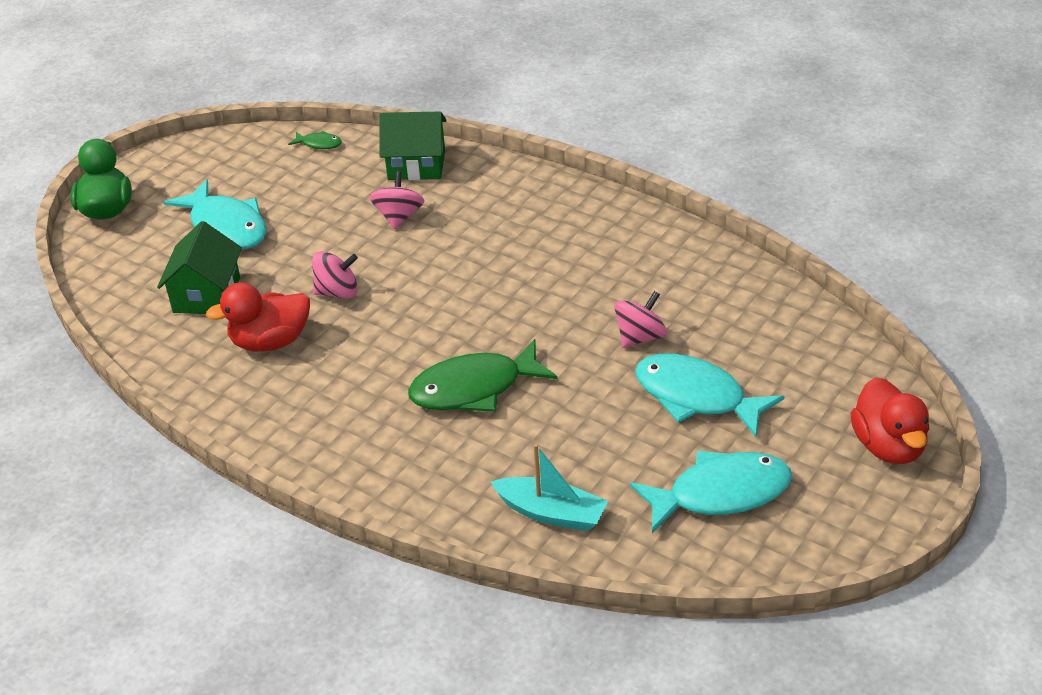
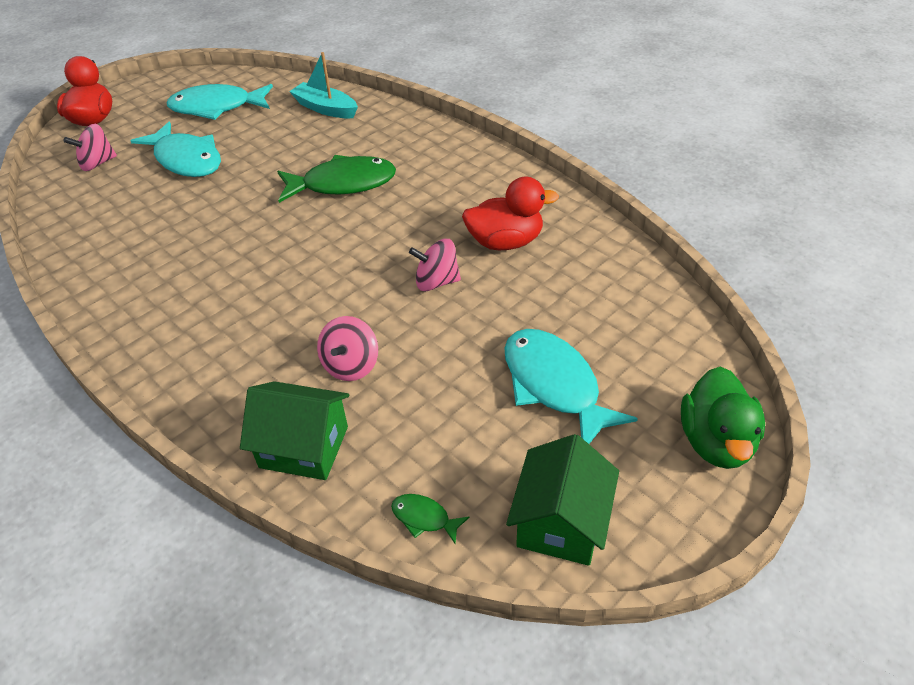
camera: 170 degrees left, 5 degrees up
(207, 295) = (569, 298): green house -> green house (560, 522)
(640, 337) = (193, 205): pink spinning top -> pink spinning top (97, 163)

